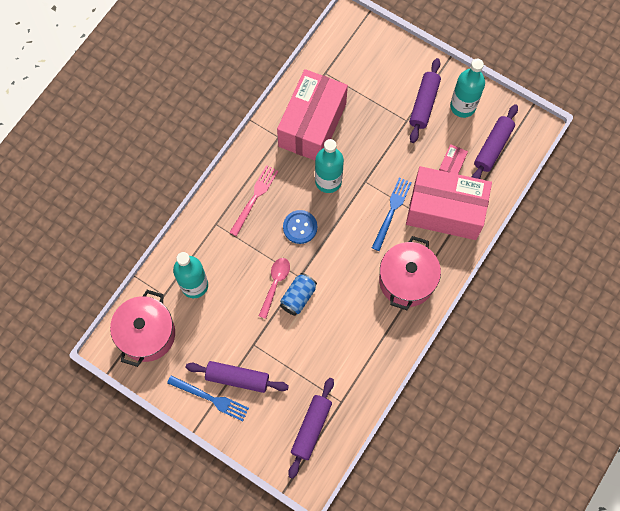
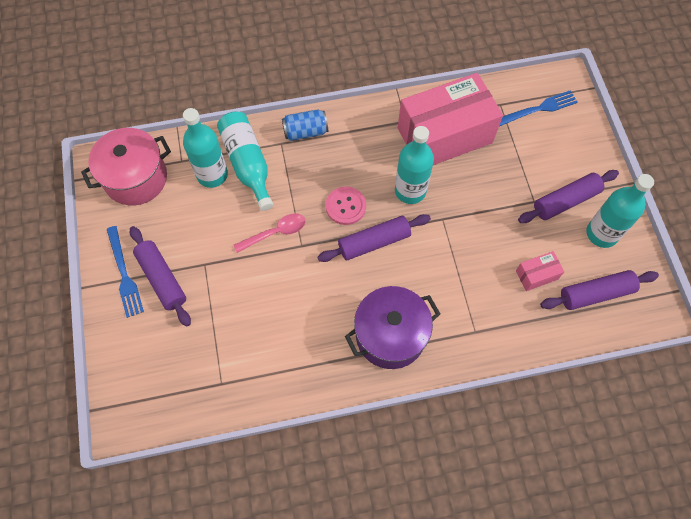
camera: 45 degrees right, 5 degrees down
(209, 257) = (247, 164): none -> turquoise bottle
(254, 198) = (333, 151): pink fork -> none
(298, 297) = (282, 261): blue can -> blue can (305, 132)
(300, 227) = (345, 206): blue button -> pink button
(311, 428) = (172, 380): purple rolling pin -> purple rolling pin (374, 242)
(391, 211) = (439, 265): blue fork -> blue fork (537, 109)
(406, 280) = (390, 335): pink pot -> purple pot
(445, 211) = (490, 308): pink box -> none

